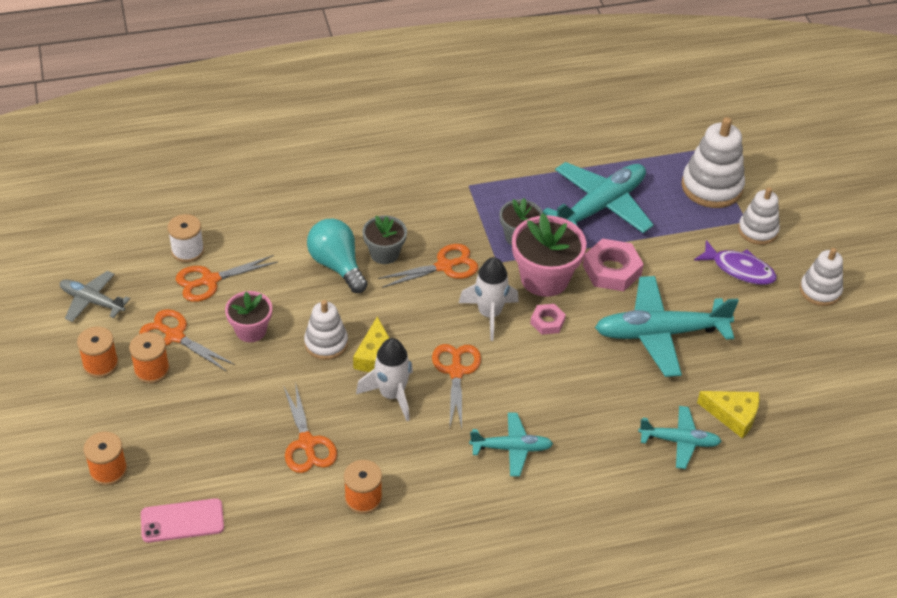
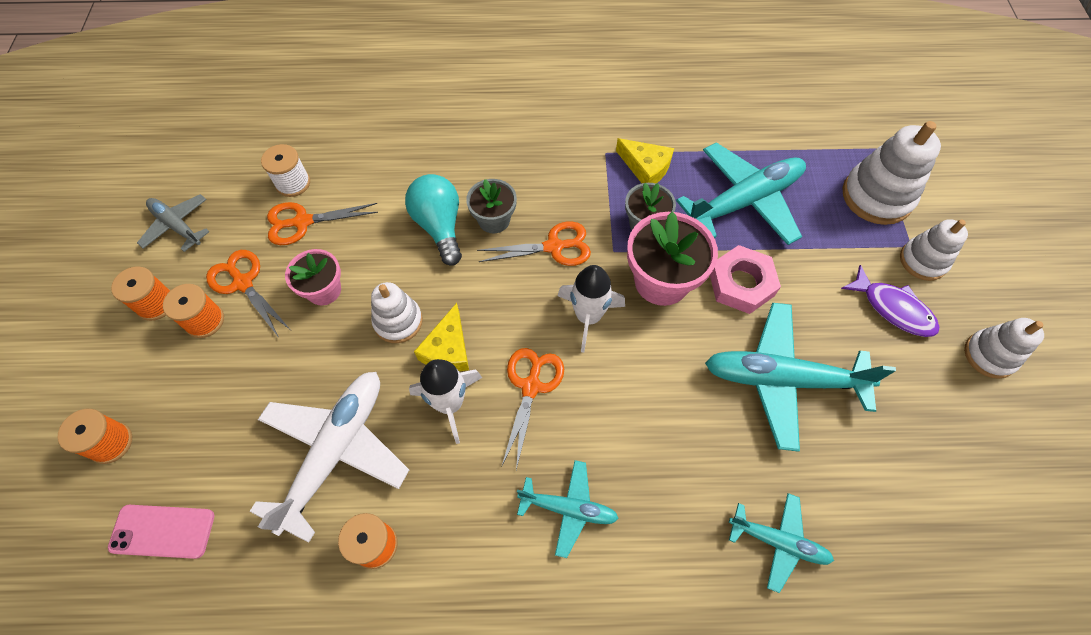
camera: 15 degrees right, 15 degrees up
(307, 443) = (335, 451): orange scissors -> white plane
(547, 322) = (652, 339): pink nut -> none
(733, 415) = (853, 516): yellow cheese -> yellow cheese (645, 167)

